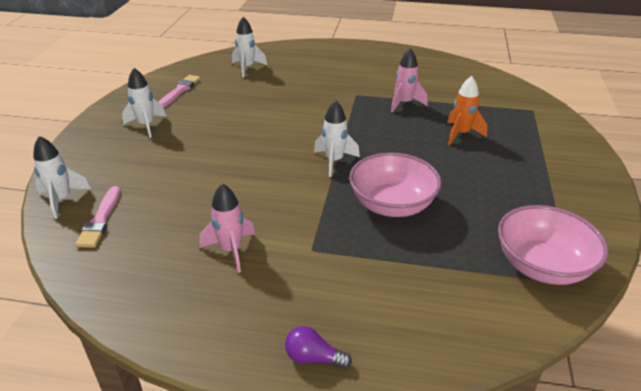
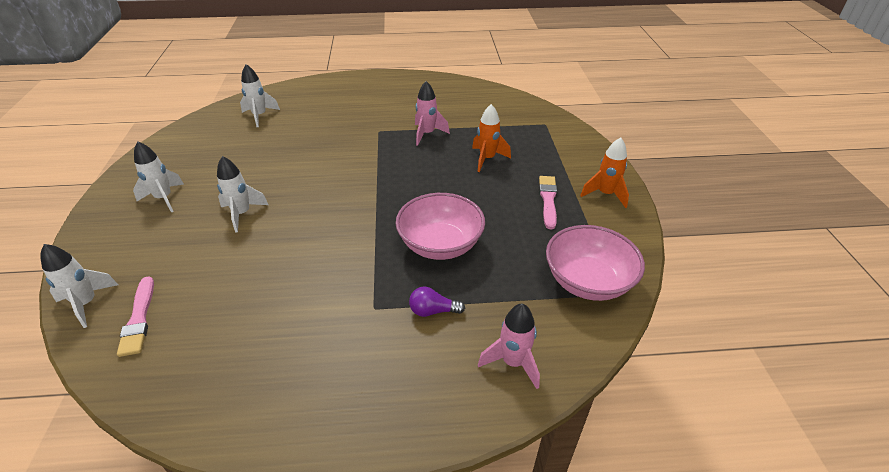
camera: 15 degrees left, 5 degrees up
(179, 91) = (192, 152): pink brush -> pink brush (548, 200)
(231, 250) = (292, 325): pink rocket -> pink rocket (513, 362)
(313, 358) = (402, 424): purple light bulb -> purple light bulb (433, 311)
(334, 161) = (374, 207): white rocket -> white rocket (242, 214)
(584, 186) = (605, 194): none -> orange rocket

